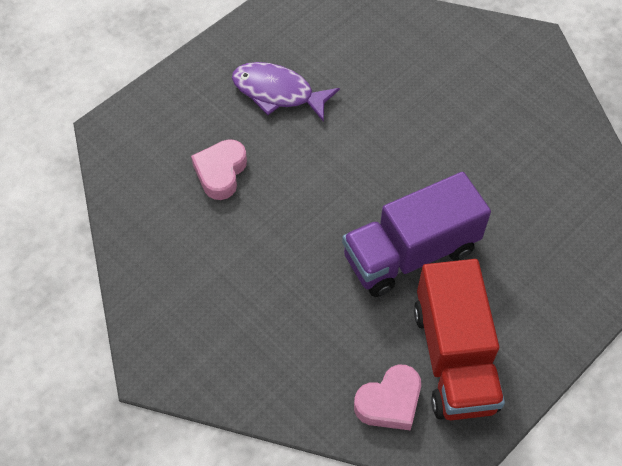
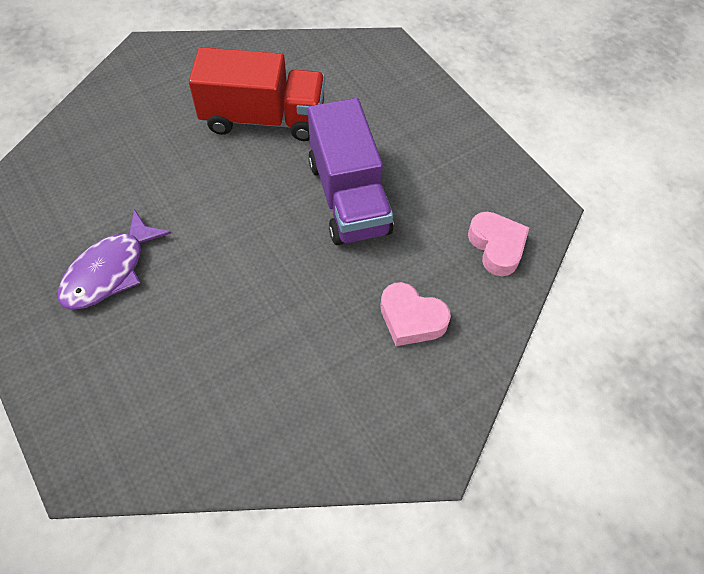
camera: 80 degrees left, 0 degrees up
(221, 172) = (197, 347): pink heart -> pink heart (411, 319)
(453, 357) = (460, 190): red truck -> red truck (263, 119)

